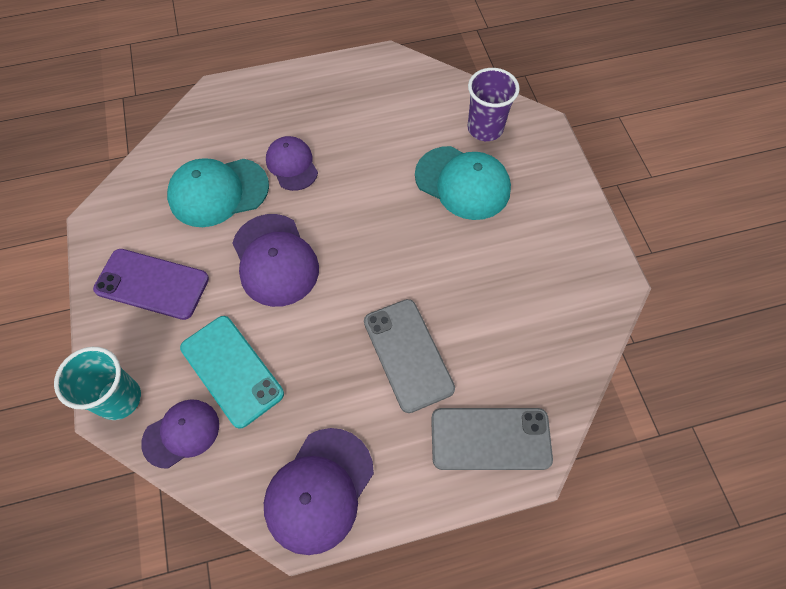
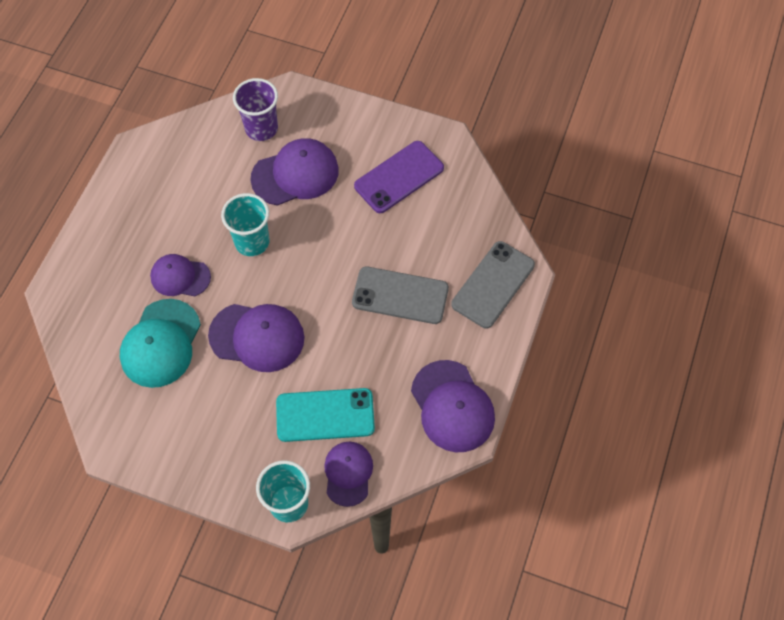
camera: 55 degrees left, 0 degrees up
(152, 284) = (207, 434): purple phone -> purple phone (399, 177)
(367, 194) = (252, 242): none -> turquoise cup
(462, 183) = (295, 174): turquoise cap -> purple cap

